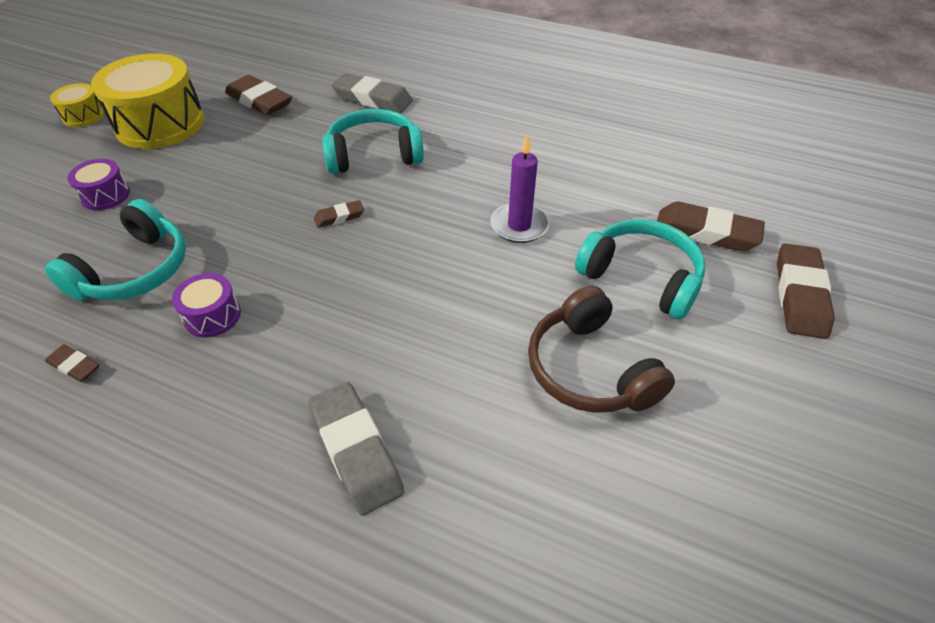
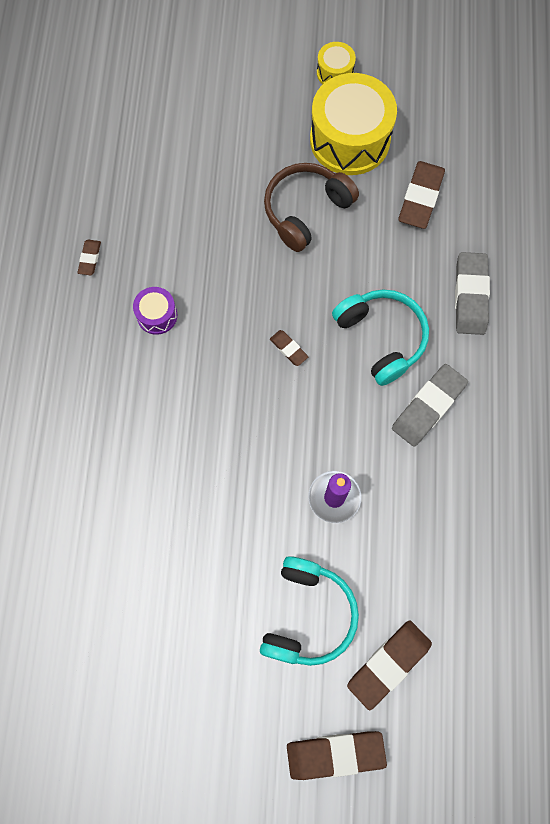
camera: 70 degrees right, 25 degrees up
(105, 195) = (245, 163): purple drum -> none
(135, 270) = (178, 238): turquoise headphones -> none
(356, 450) = (85, 461): grey eraser -> grey eraser (428, 407)
(589, 369) = (198, 594): brown headphones -> brown headphones (306, 210)
(706, 232) = (389, 664): brown eraser -> brown eraser turned 45 degrees clockwise

